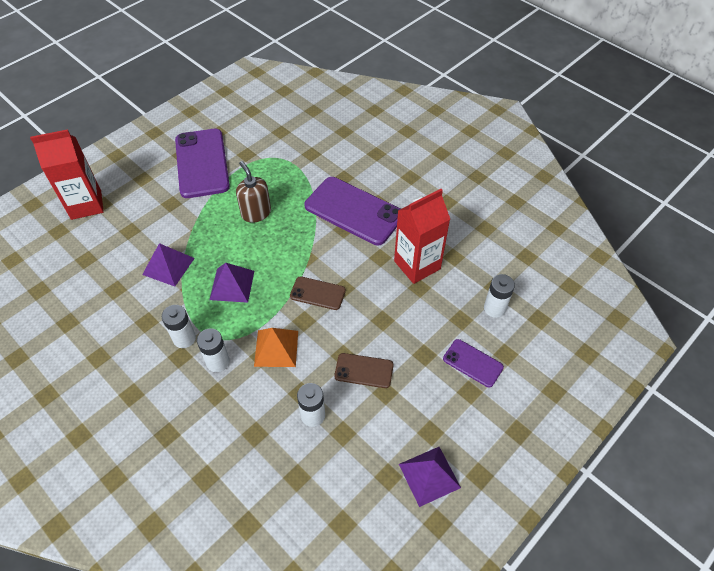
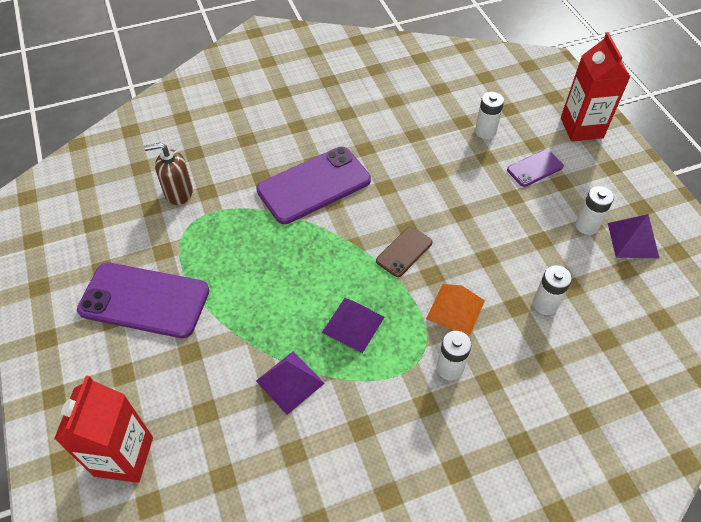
camera: 65 degrees left, 0 degrees up
(184, 338) = (404, 393): white battery -> white battery (587, 225)
(256, 213) = (262, 270): brown soap dispenser -> brown soap dispenser (178, 192)
(364, 371) = (511, 247): brown phone -> none
(417, 265) = (410, 163): red carton -> red carton (581, 128)

